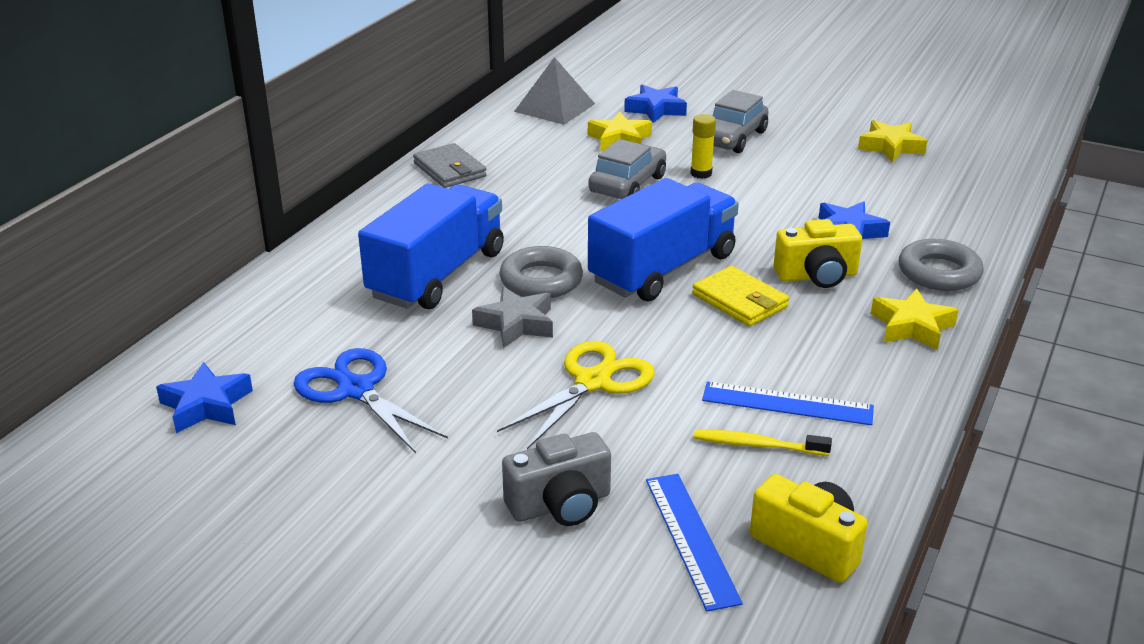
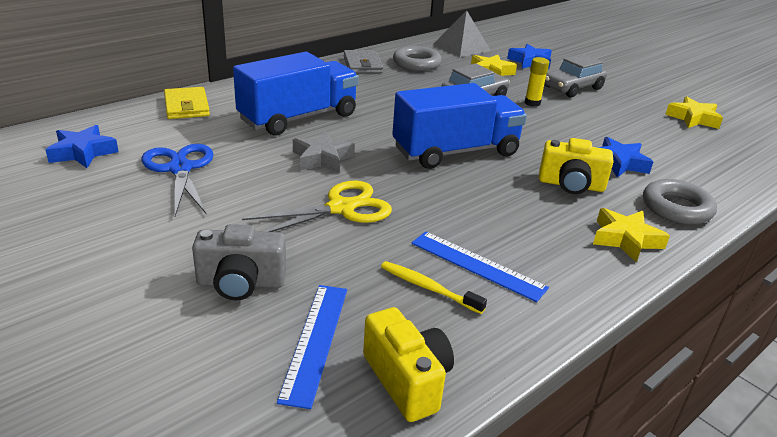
camera: 20 degrees right, 0 degrees up
(541, 280) = (363, 137): grey ring -> grey ring (416, 63)
(740, 301) = (497, 186): yellow wallet -> yellow wallet (186, 106)

